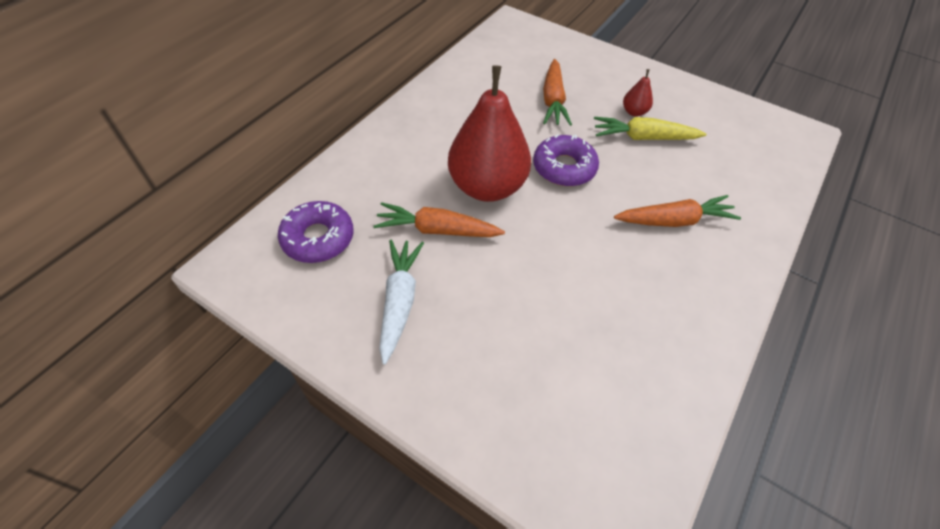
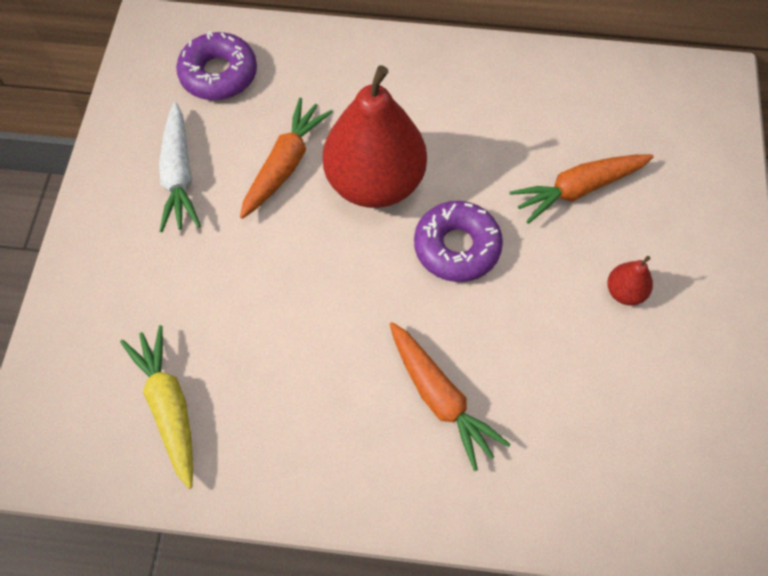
camera: 65 degrees right, 10 degrees up
(399, 302) = (179, 175): white carrot -> white carrot turned 105 degrees clockwise
(437, 230) = (285, 165): orange carrot -> orange carrot turned 45 degrees clockwise
(643, 137) = (577, 319): yellow carrot -> yellow carrot (169, 407)

